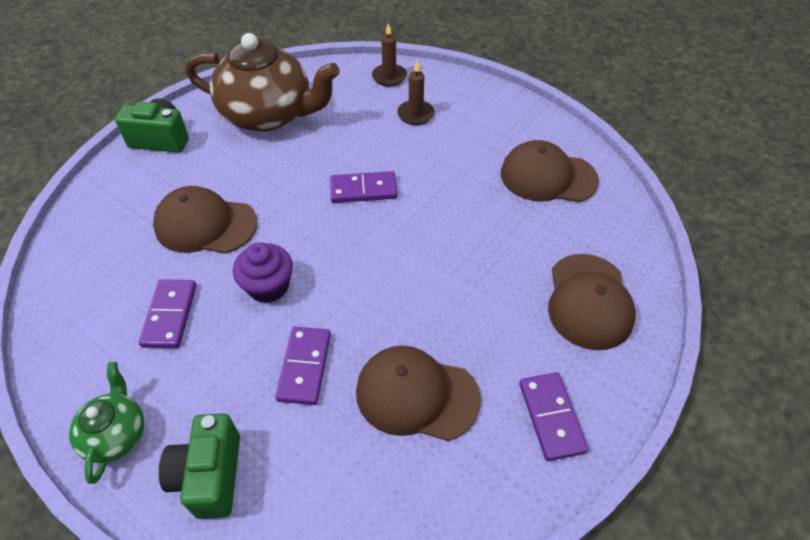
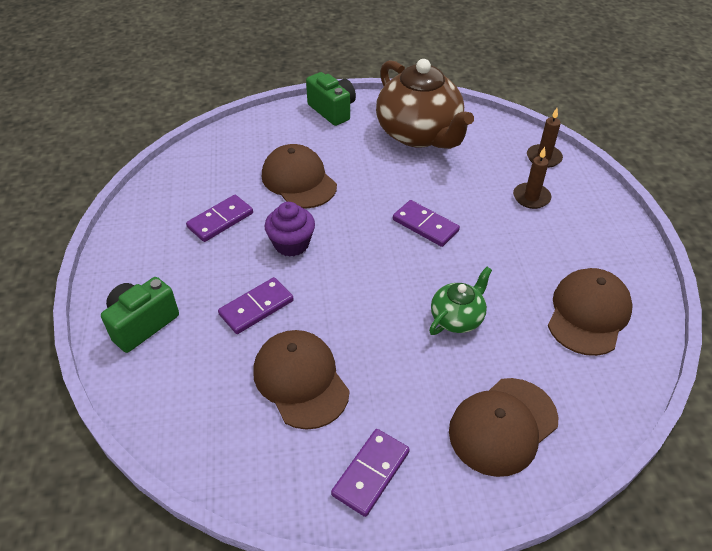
camera: 45 degrees right, 5 degrees down
(116, 434) = (126, 264): green teapot -> green teapot (457, 318)
(548, 177) = (588, 314): brown cap -> brown cap turned 60 degrees clockwise

